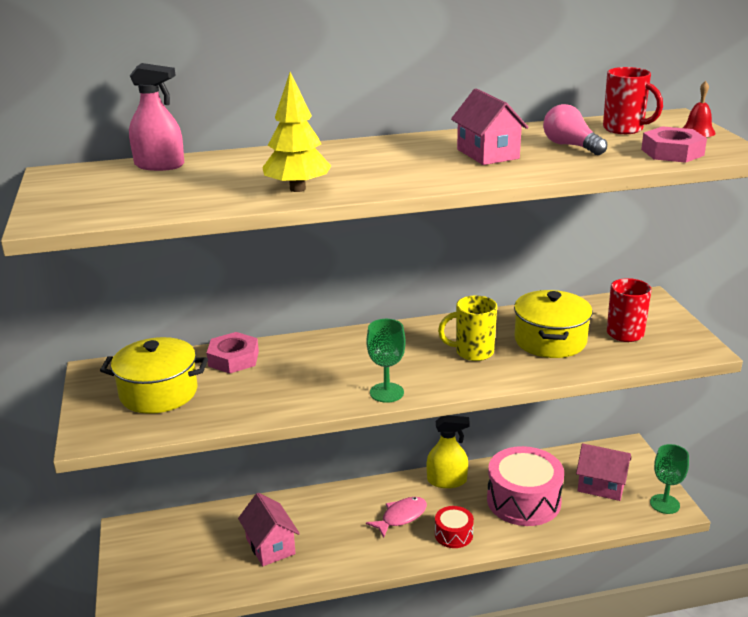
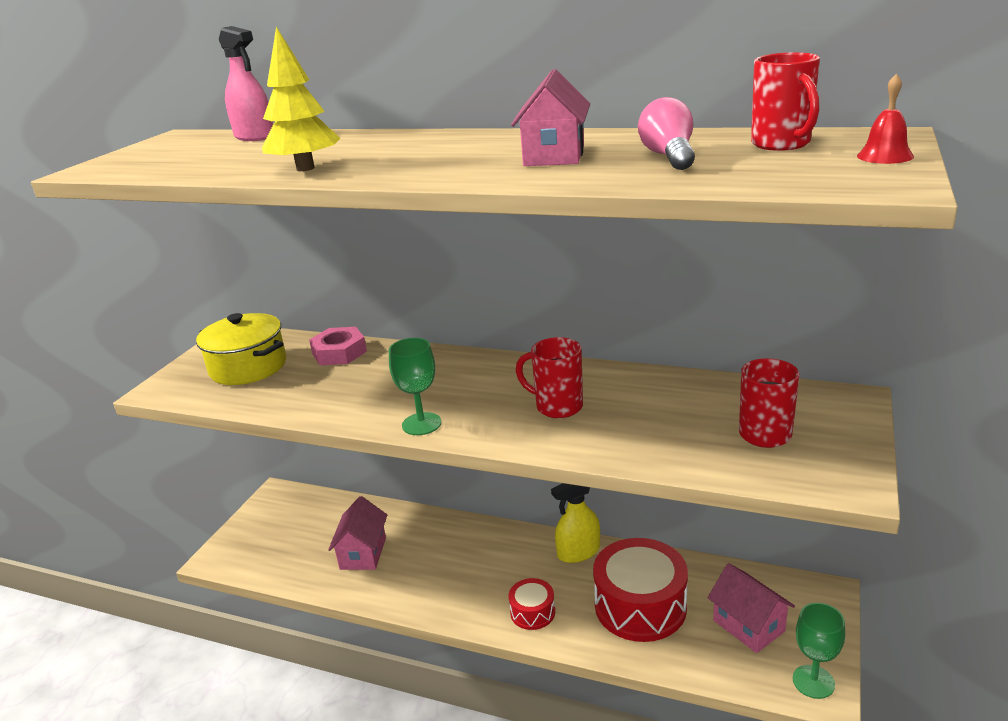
camera: 35 degrees right, 0 degrees up
(401, 517) = (499, 572): pink fish -> none
(447, 480) = (578, 552): yellow spray bottle -> yellow spray bottle turned 120 degrees clockwise
(472, 352) = (557, 406): yellow mug -> red mug
(523, 500) = (640, 606): pink drum -> red drum
(550, 341) = (660, 417): yellow pot -> none
(672, 152) = (790, 177): pink nut -> none

